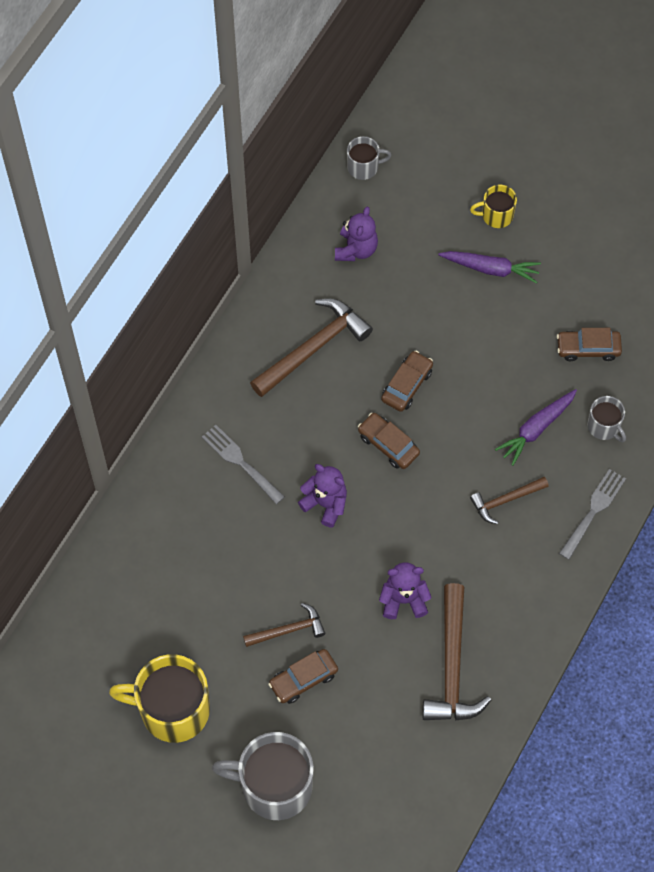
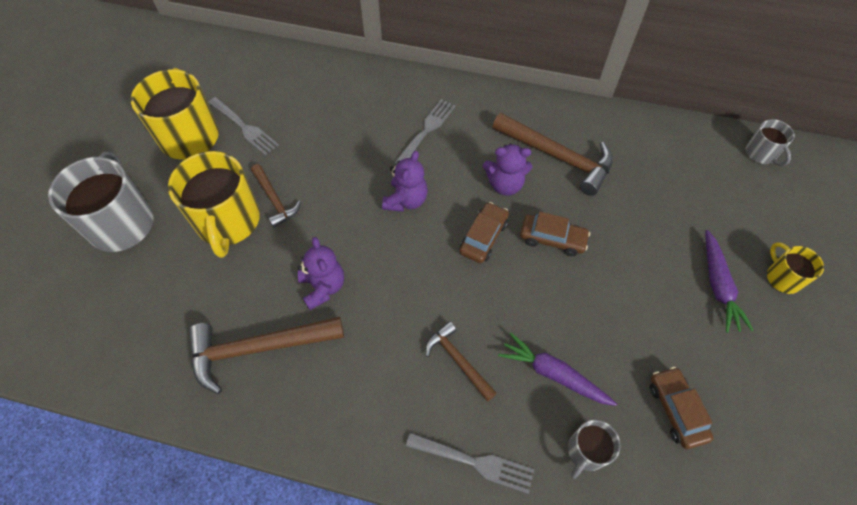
camera: 75 degrees right, 5 degrees down
(178, 649) = (245, 127): none -> grey fork
(303, 679) = (228, 222): brown car -> yellow mug
(356, 249) = (673, 166): purple teddy bear -> purple teddy bear (505, 184)

